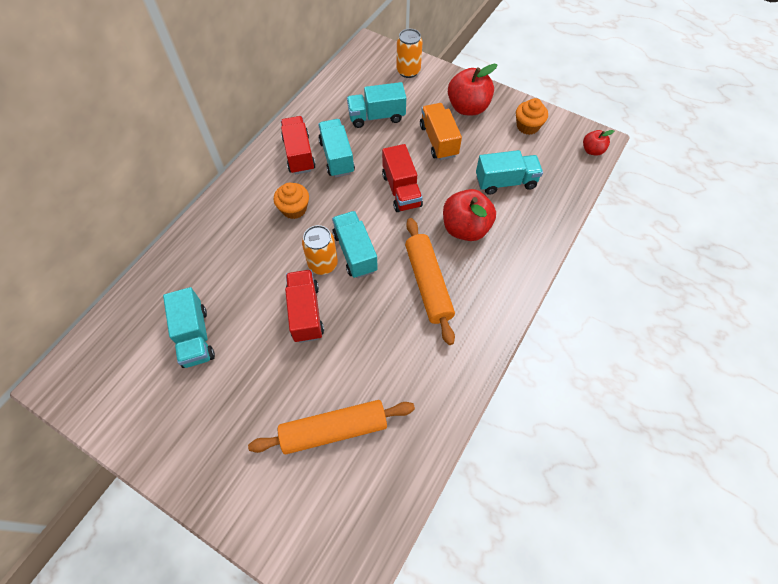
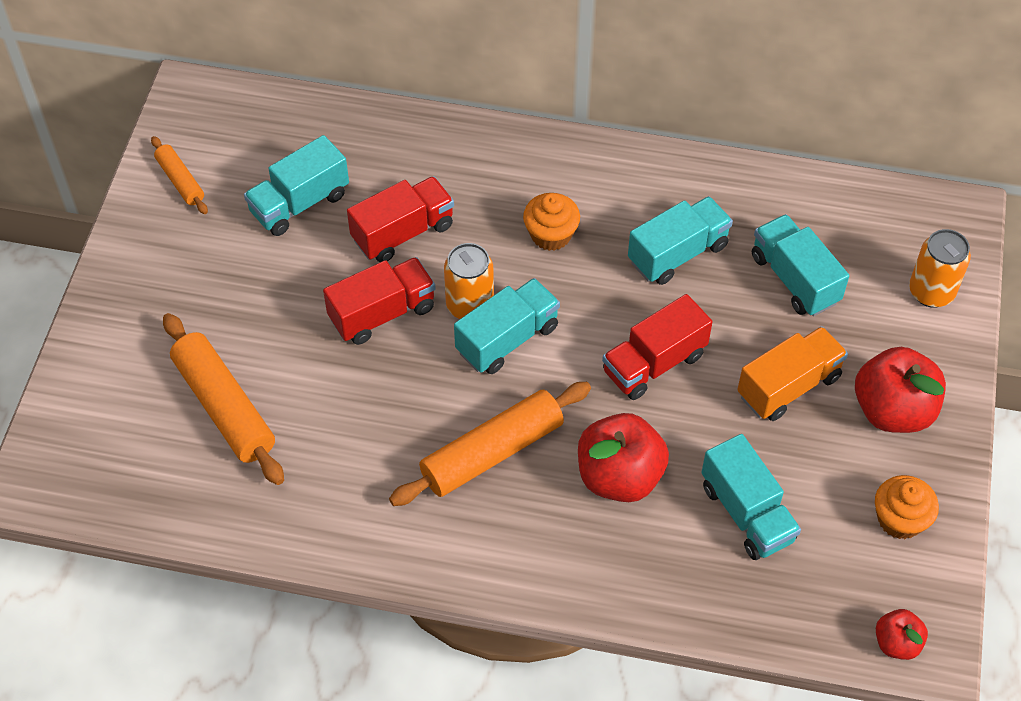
camera: 70 degrees right, 5 degrees down
(129, 410) = (180, 181): none -> orange rolling pin
(299, 154) = (658, 202): red truck -> red truck (403, 232)

